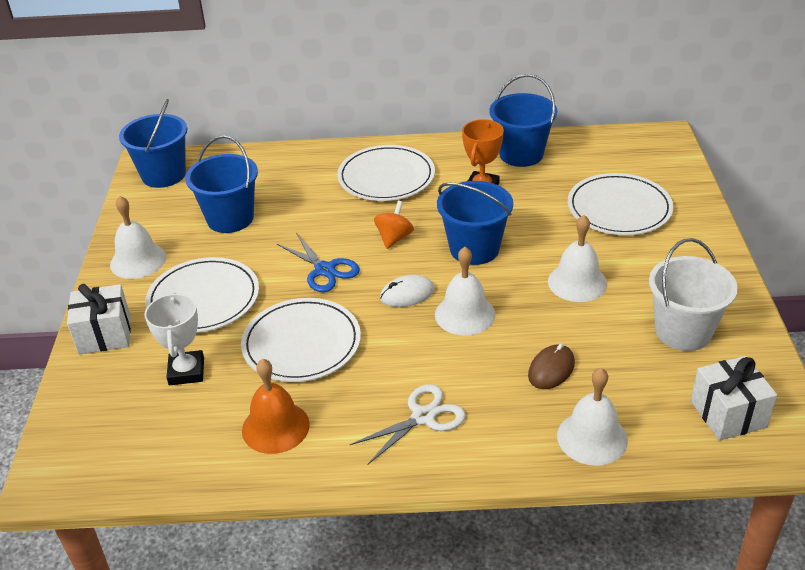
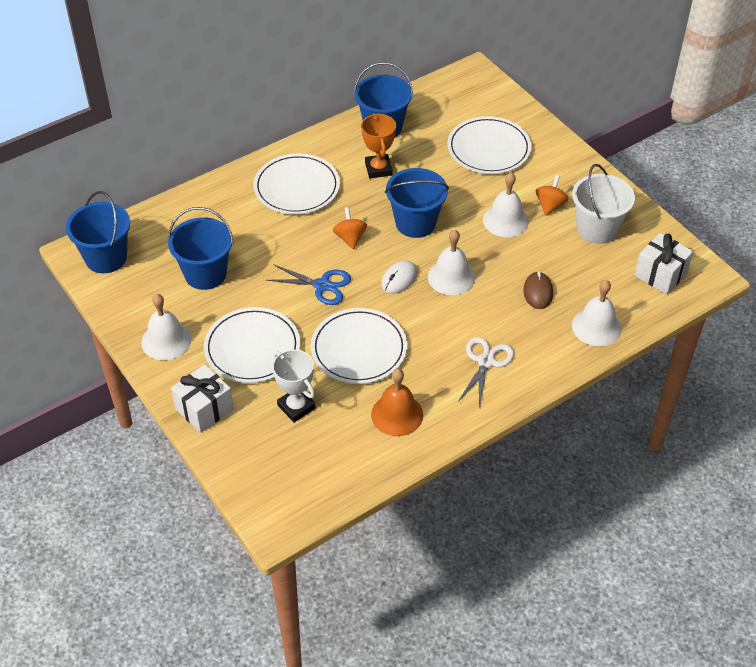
camera: 35 degrees left, 10 degrees up
(644, 286) = (550, 205): none -> orange spinning top

